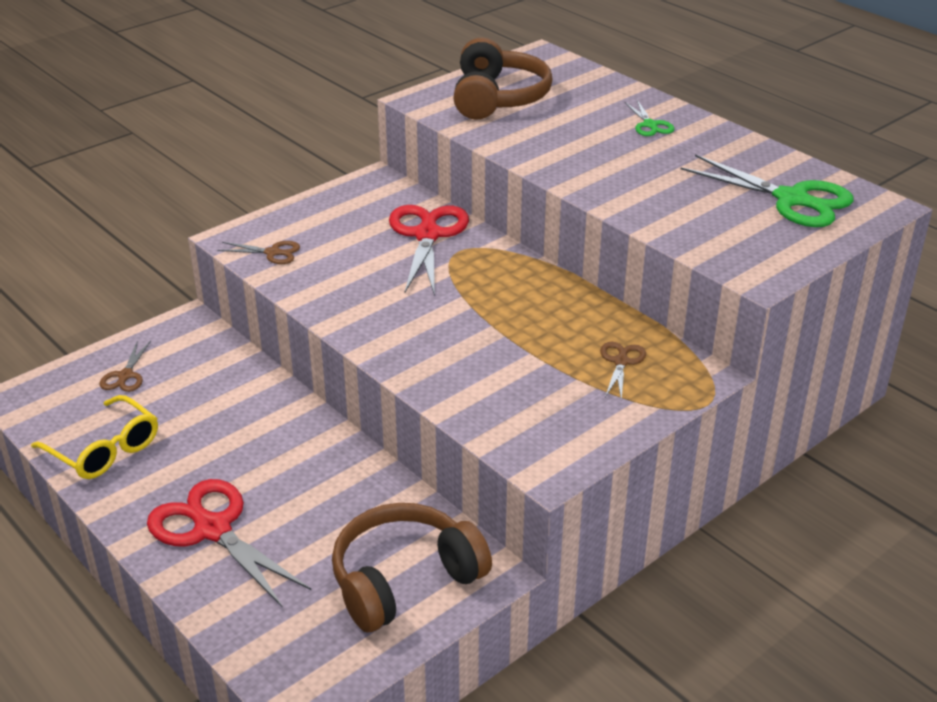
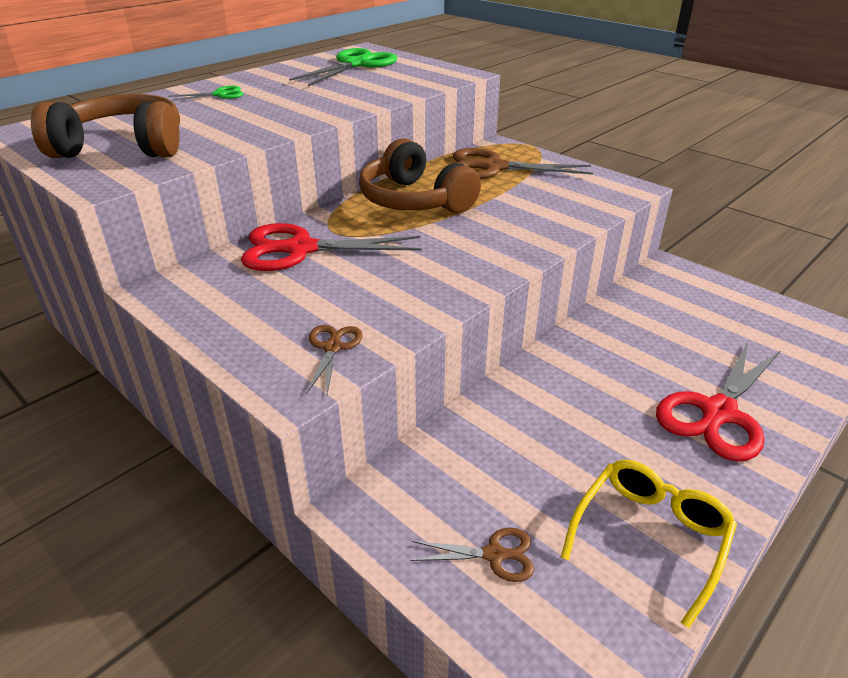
camera: 95 degrees left, 0 degrees up
(404, 580) = (701, 301): brown headphones -> brown headphones (414, 200)
(621, 362) = (493, 167): brown scissors -> brown scissors, size x2.03

